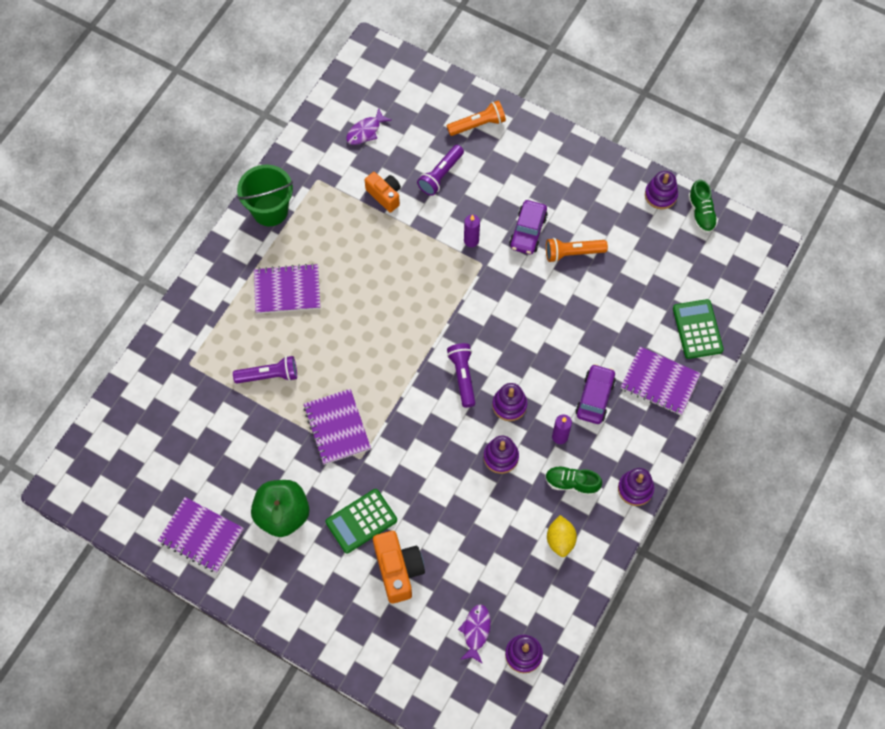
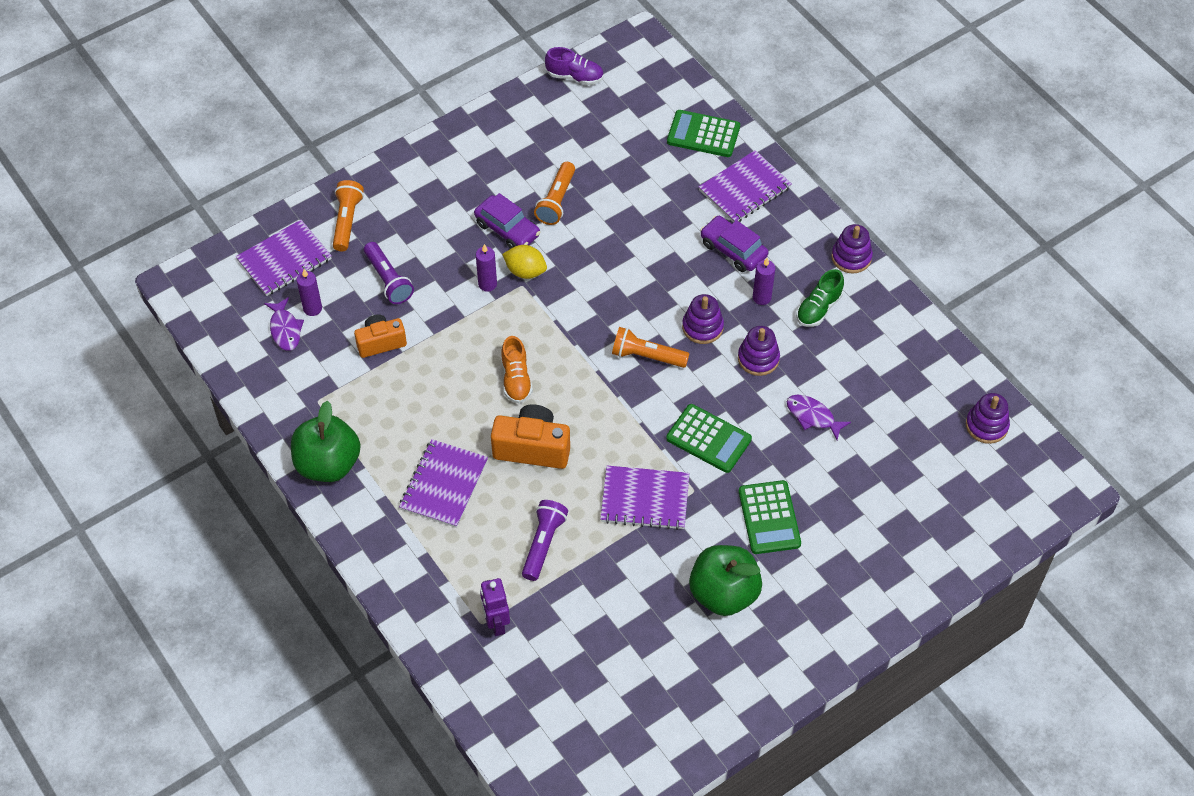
camera: 65 degrees left, 10 degrees down
(193, 373) = (496, 623): none -> purple robot
(201, 535) = (709, 688): purple notebook -> purple notebook (284, 260)
(270, 210) = (328, 464): green bucket -> green apple
(391, 139) = (312, 308): none -> purple candle
(397, 297) = (516, 379): none -> orange shoe
(398, 570) = (842, 504): orange camera -> orange camera (532, 448)
(410, 450) = (708, 439): none -> green calculator
(463, 376) = (647, 356): purple flashlight -> orange flashlight
(476, 631) = (943, 458): purple fish -> purple fish (813, 416)
(560, 540) = (876, 343): yellow lemon -> yellow lemon (525, 271)
(660, 195) = (534, 100): purple stacking toy -> none
(701, 213) = (575, 76): green shoe -> purple shoe

